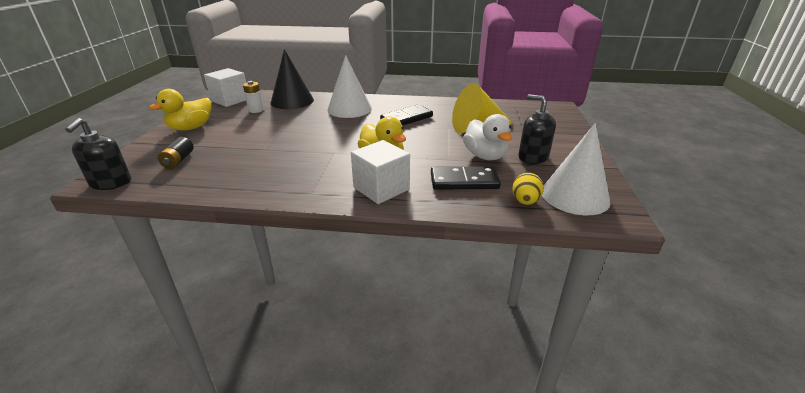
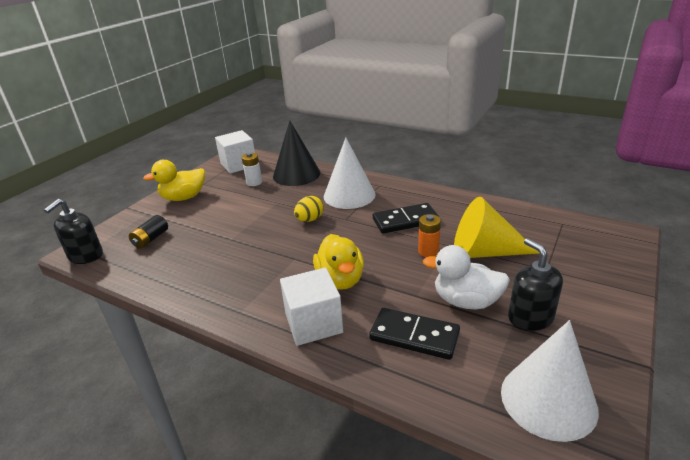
camera: 25 degrees right, 0 degrees up
(437, 133) = (428, 251): none -> orange battery
(485, 156) = (466, 301): white duck -> white duck turned 105 degrees clockwise
(525, 201) = (471, 390): yellow egg -> yellow egg (310, 219)

